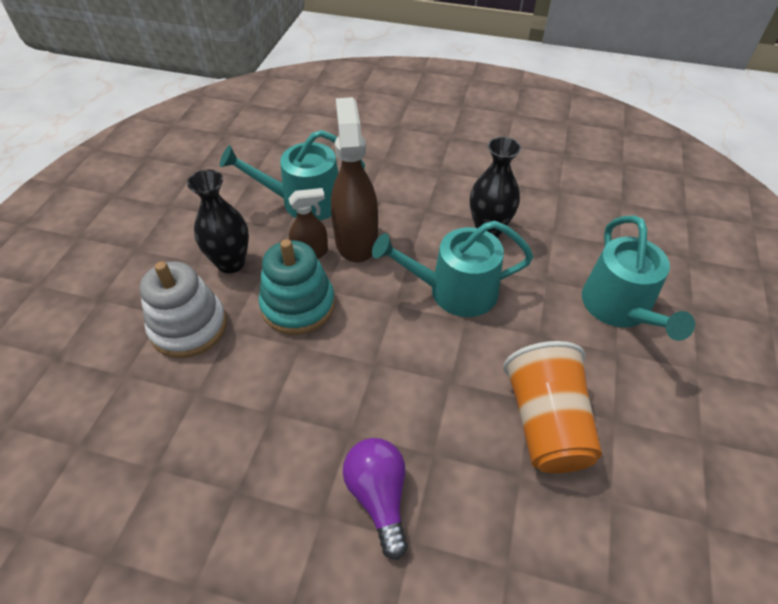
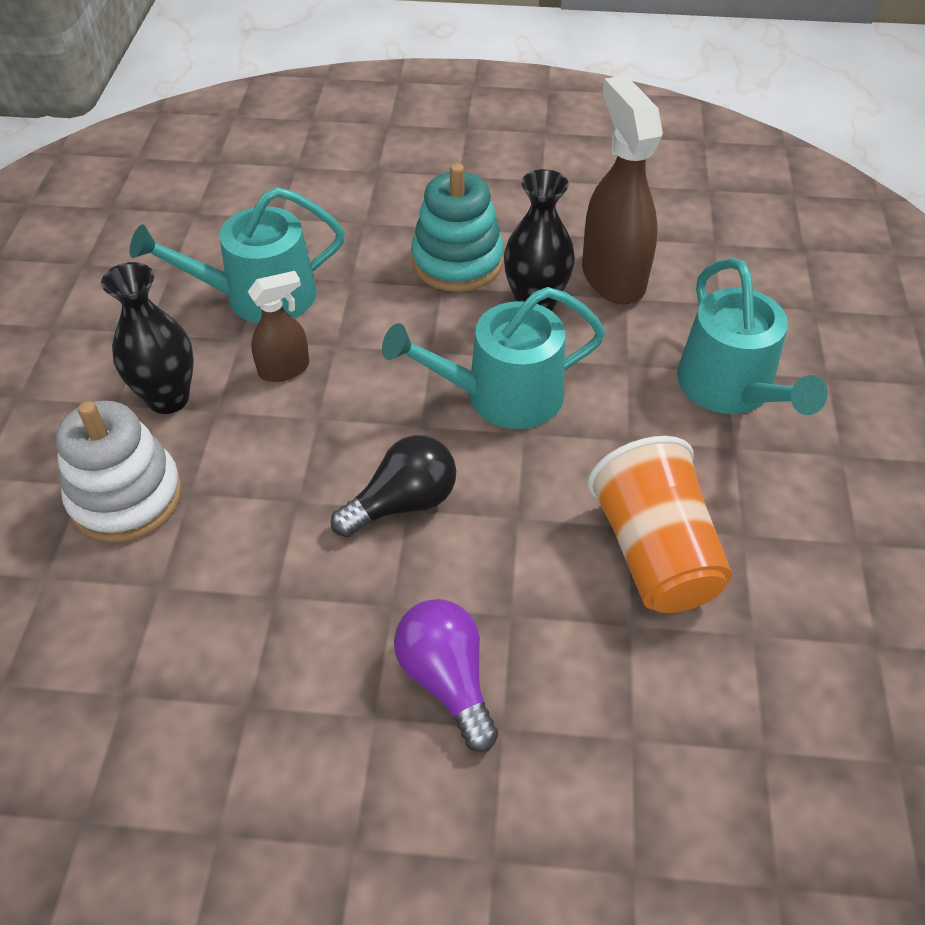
camera: 10 degrees left, 0 degrees up
(298, 305) = (282, 445): turquoise stacking toy -> turquoise stacking toy (457, 262)
(356, 240) = (347, 343): brown spray bottle -> brown spray bottle (612, 277)
(372, 359) = (403, 503): none -> black light bulb

